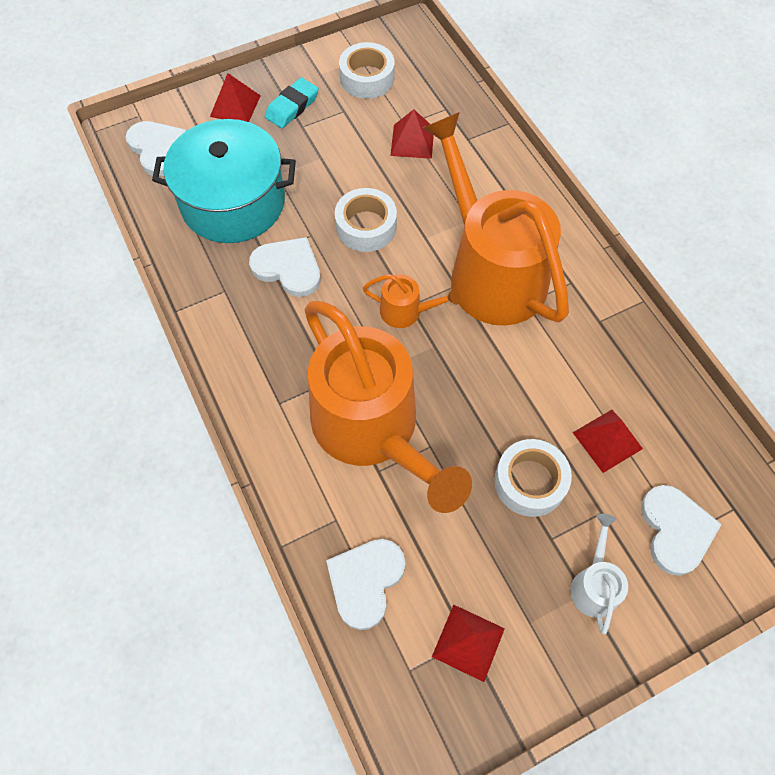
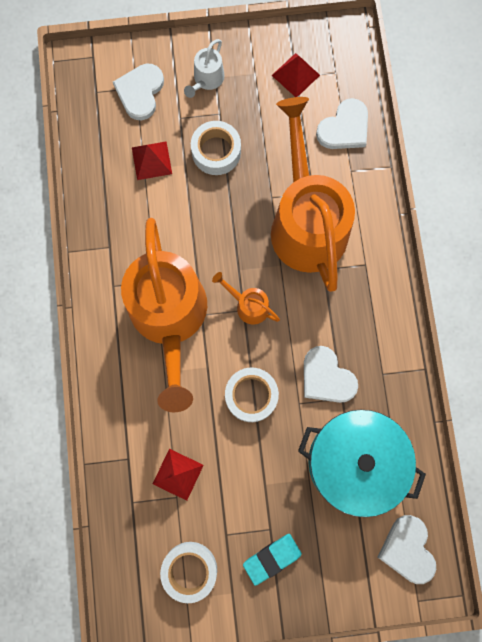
camera: 160 degrees left, 15 degrees up
(235, 106) = (325, 579): red pyramid -> none

